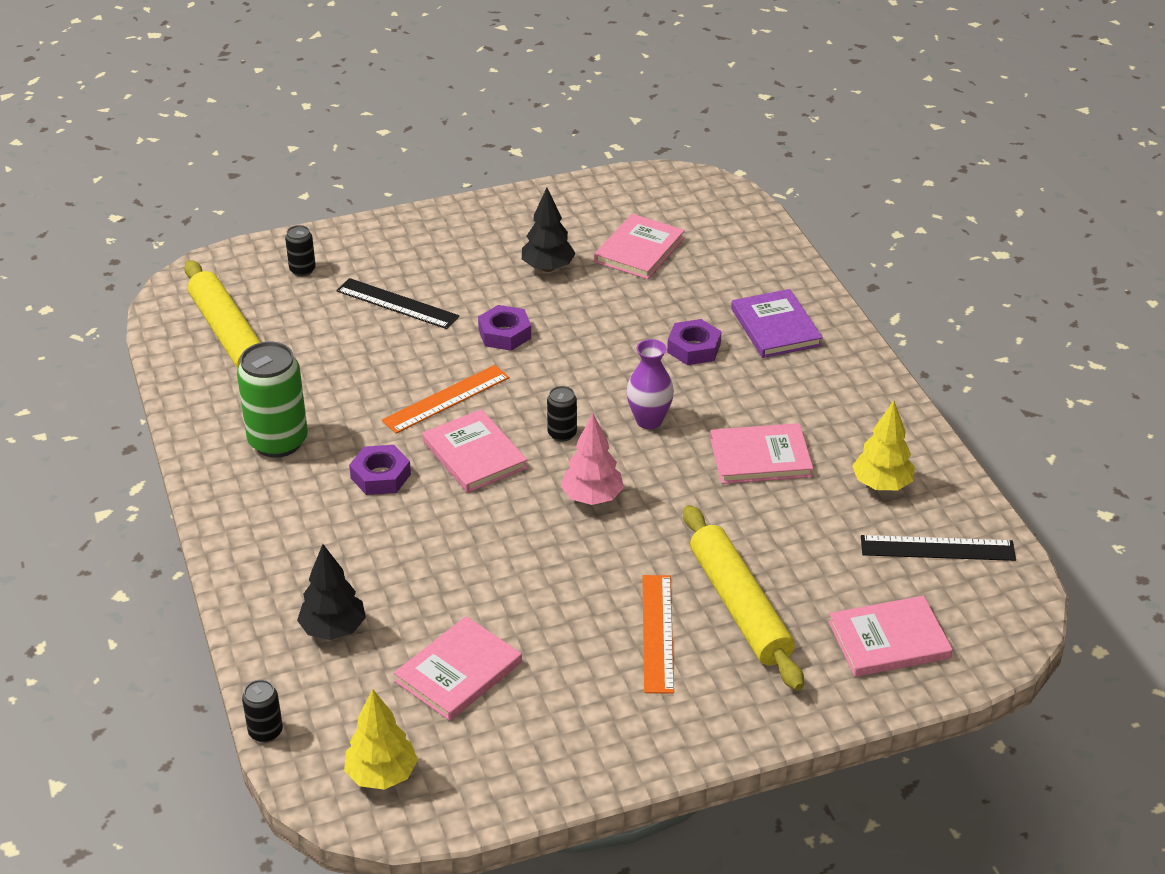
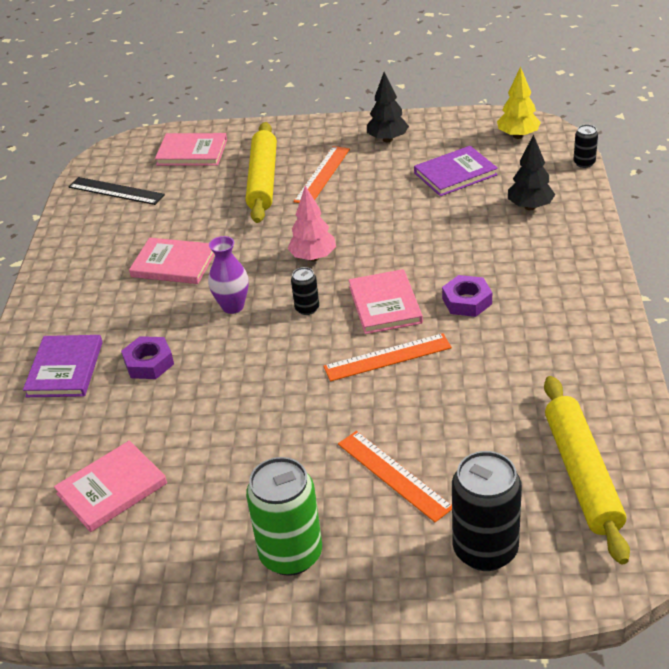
camera: 155 degrees left, 0 degrees up
(278, 441) = (547, 346): green can -> green can (291, 554)
(302, 270) = (485, 550): black can -> black can, size x2.05
(397, 303) = (393, 475): black ruler -> orange ruler
(458, 672) = (455, 174): pink book -> purple book
(504, 334) = (304, 414): purple nut -> none
(547, 268) = (218, 487): black tree -> black tree (387, 139)
(881, 485) = (110, 232): yellow tree -> none

